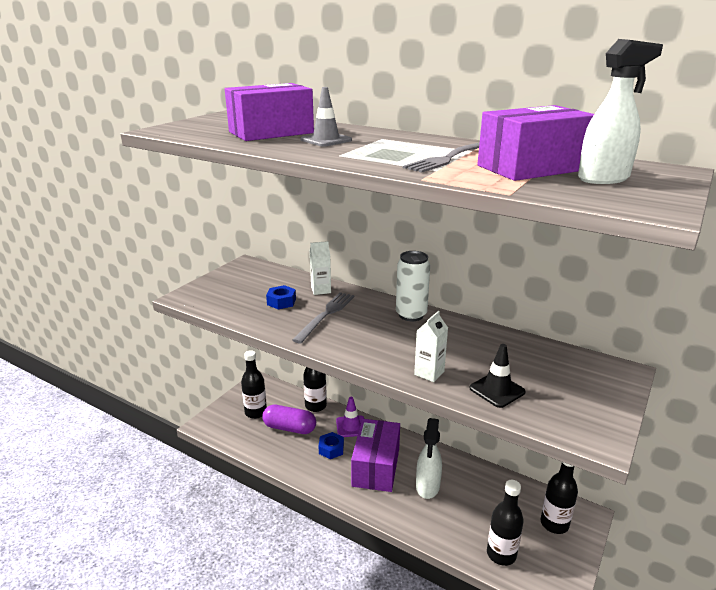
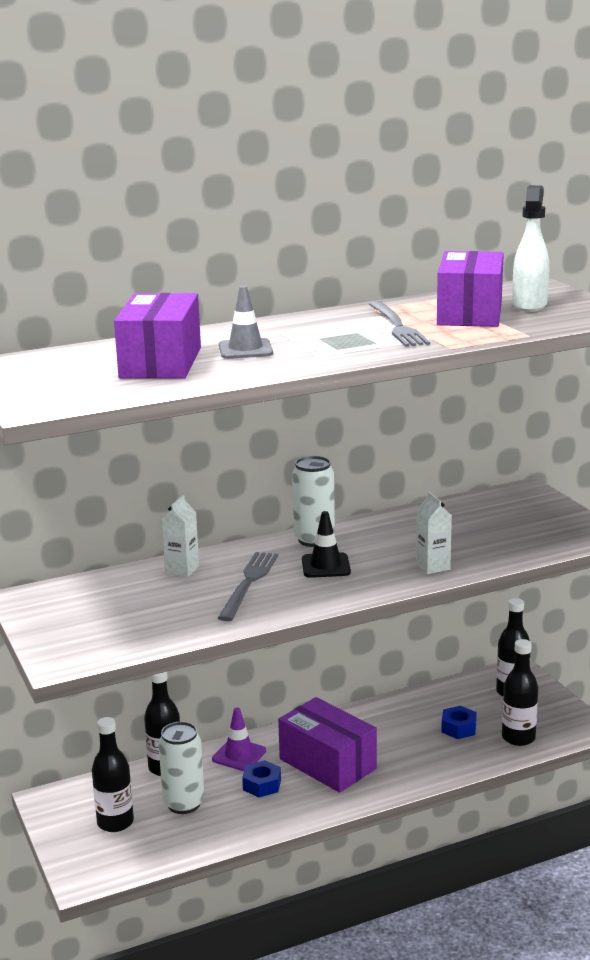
camera: 55 degrees left, 5 degrees down
(281, 302) = (176, 600): blue nut -> blue nut (458, 728)
(289, 428) = (184, 804): purple capsule -> white can
(326, 315) = (248, 583): grey fork -> grey fork turned 45 degrees clockwise
(427, 487) = (393, 742): white spray bottle -> none
(497, 390) = (494, 547): black traffic cone -> black traffic cone (325, 566)

